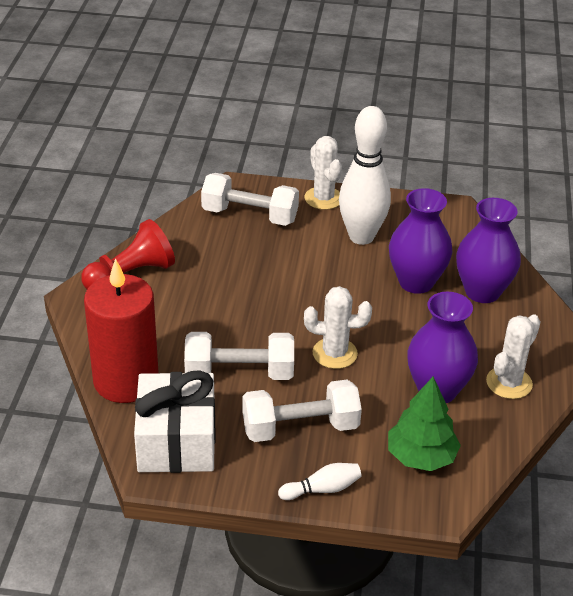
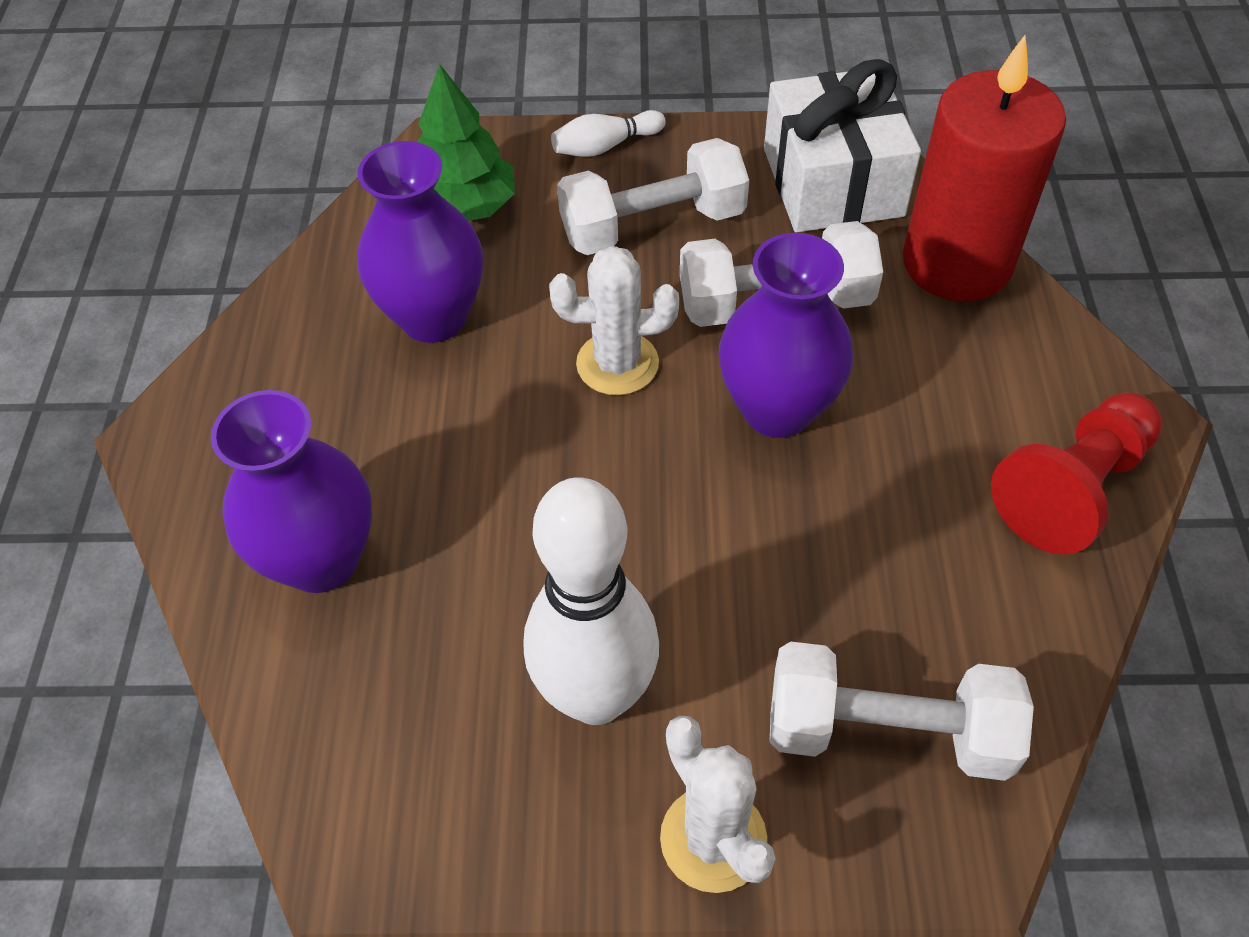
camera: 175 degrees right, 15 degrees up
(416, 282) = (464, 565): purple vase -> purple vase (777, 409)
(509, 383) = (306, 349): white cactus -> none

